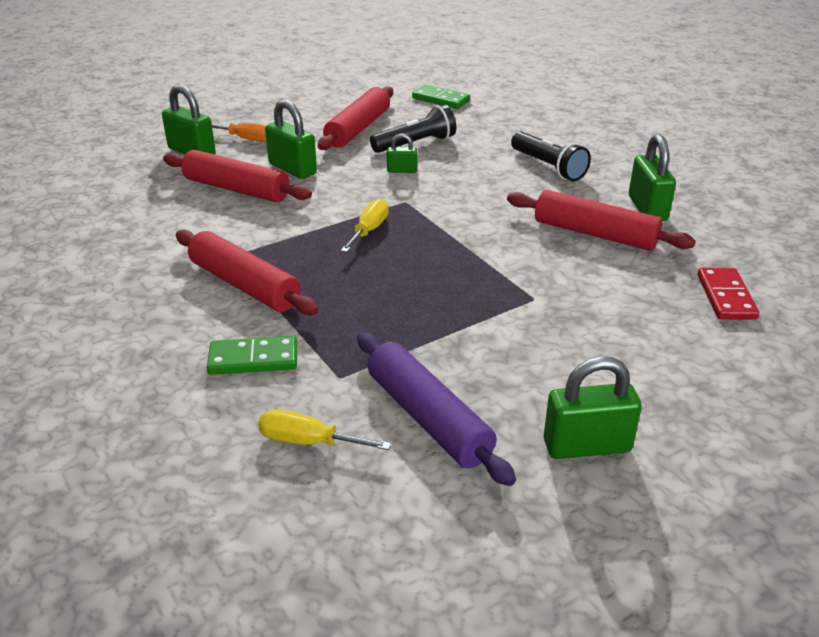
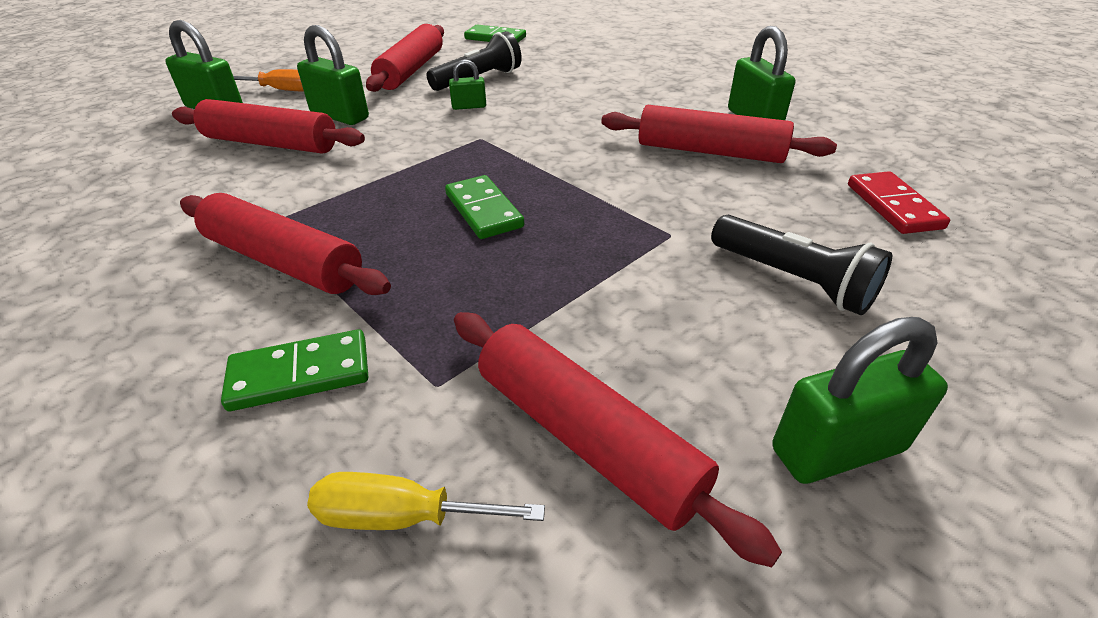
camera: 10 degrees left, 5 degrees up
(369, 230) = (443, 174): yellow screwdriver -> none
(395, 263) = (484, 210): none -> green domino
(428, 418) = (586, 438): purple rolling pin -> red rolling pin
(548, 167) = (630, 89): black flashlight -> black flashlight (792, 280)

